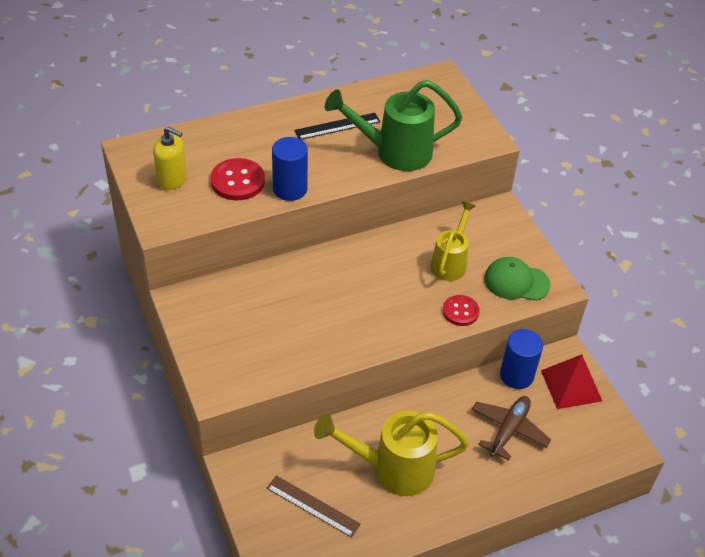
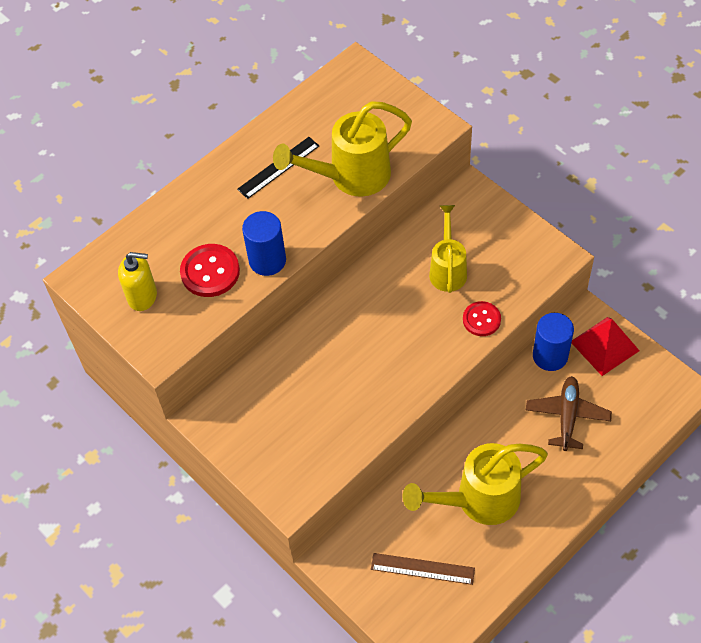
camera: 15 degrees left, 10 degrees up
(394, 152) = (351, 177): green watering can -> yellow watering can
(516, 282) = (519, 266): green cap -> none

